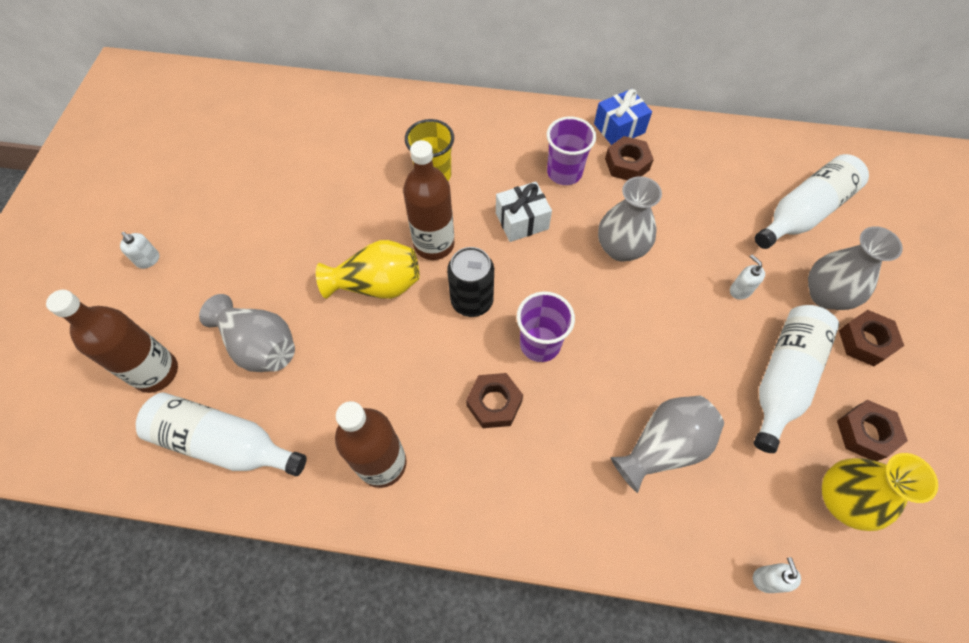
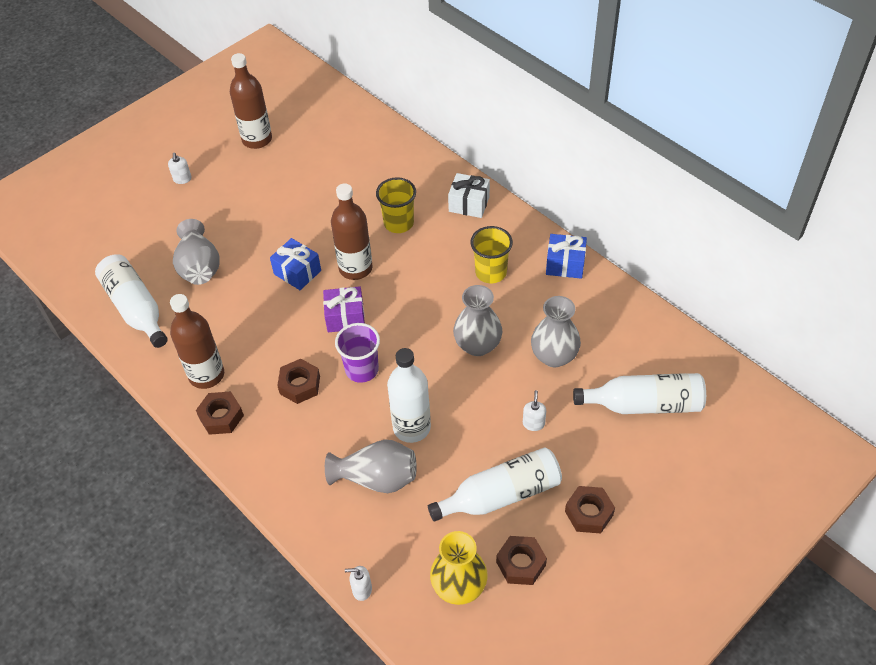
camera: 40 degrees right, 10 degrees down
(156, 372) = (134, 247): brown bottle -> brown bottle (257, 139)
(377, 285) = (297, 272): yellow vase -> blue gift
(472, 301) = (345, 317): black can -> purple gift
(522, 221) = (428, 287): white gift -> white gift (469, 204)
(564, 172) = (491, 272): purple cup -> yellow cup
(627, 164) = (543, 292): brown nut -> brown nut (221, 417)
(643, 370) = (411, 427): none -> white bottle
(766, 579) = (362, 589): white soap dispenser -> white soap dispenser turned 120 degrees counterclockwise
(825, 295) = (595, 466): grey vase -> grey vase (554, 356)

